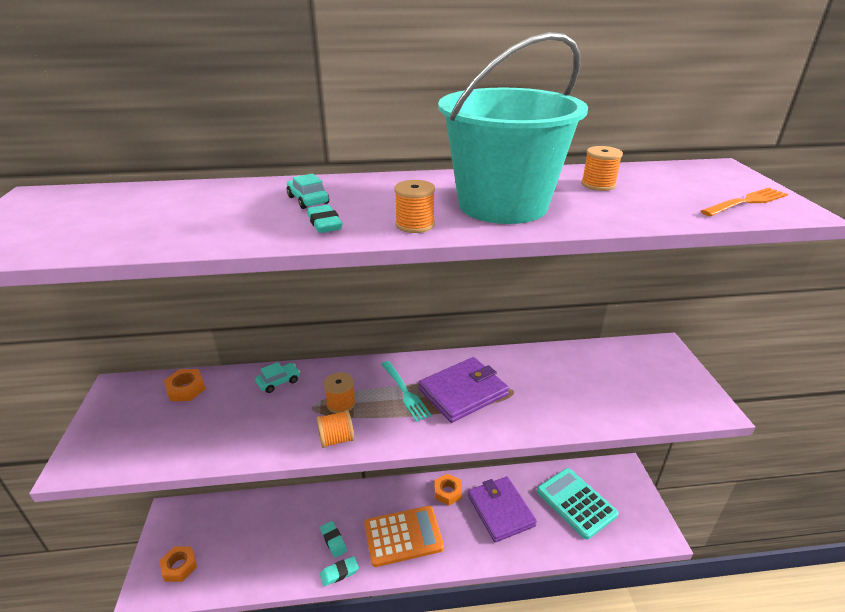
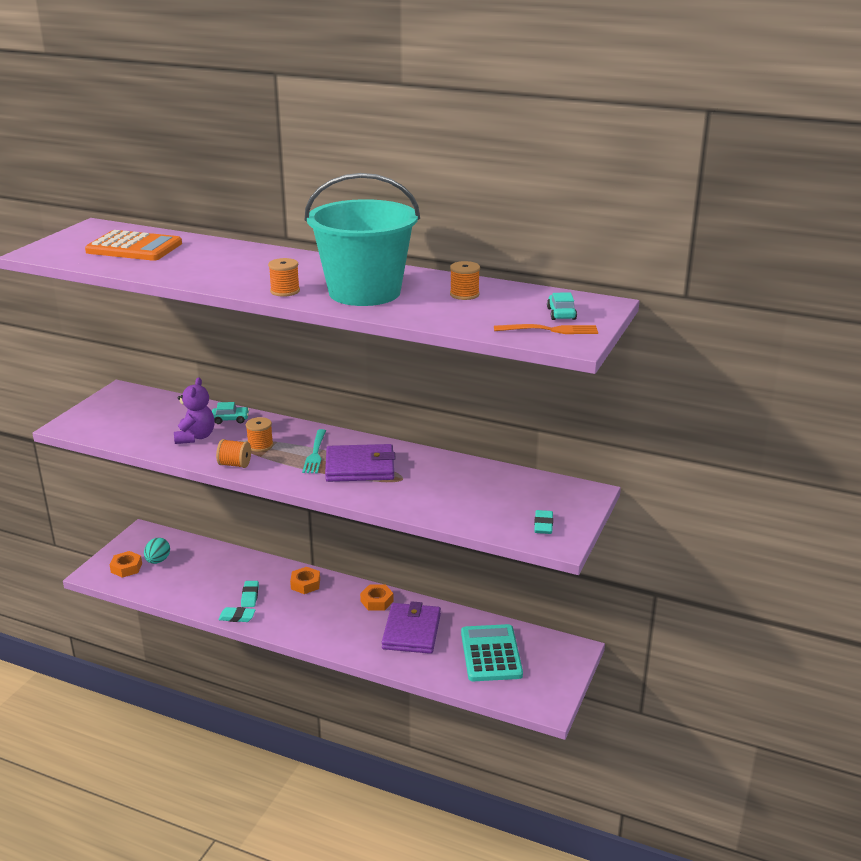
camera: 30 degrees right, 5 degrees down
(186, 389) = (164, 405): orange nut -> orange nut (305, 584)
(209, 541) = (158, 561): none -> turquoise egg
(259, 419) = (195, 437): none -> purple teddy bear
(308, 200) = (245, 262): turquoise car -> turquoise car (561, 314)
(324, 223) = (233, 278): turquoise eraser -> turquoise eraser (543, 525)
(403, 536) = (308, 615): orange calculator -> orange calculator (134, 248)

